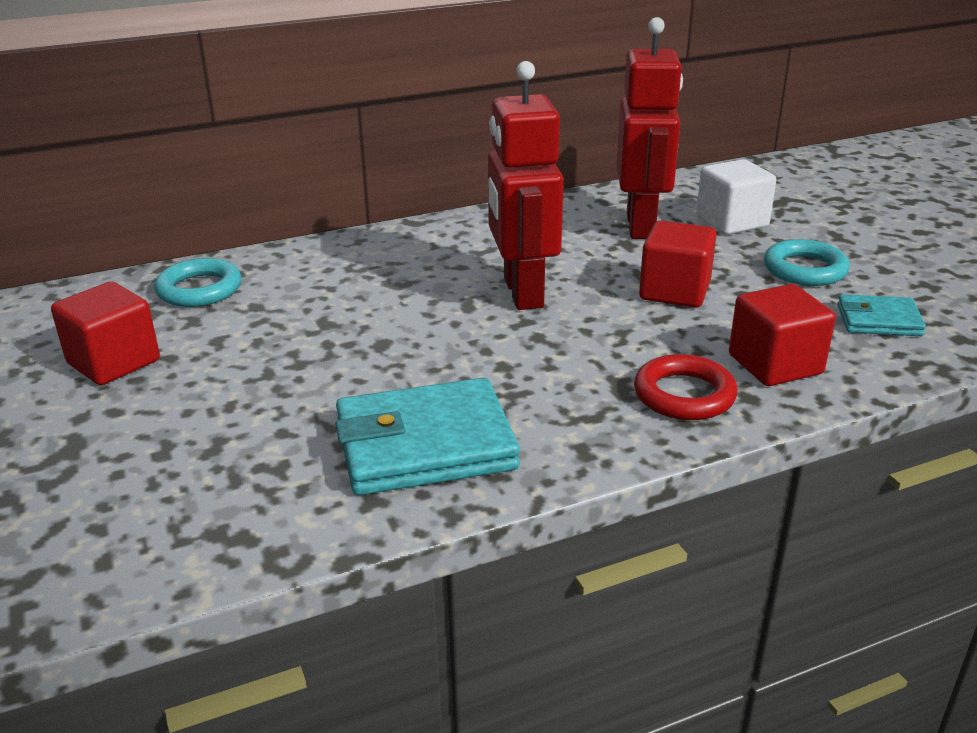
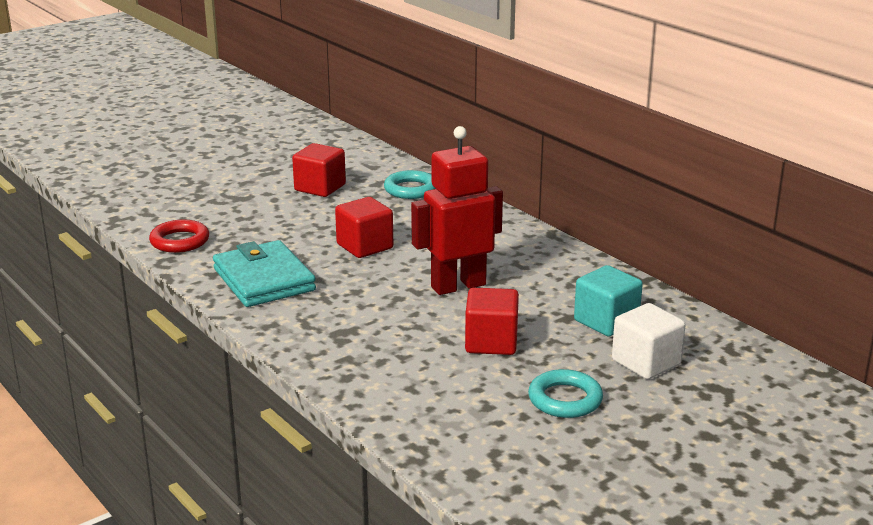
camera: 75 degrees right, 5 degrees down
(641, 226) = (606, 321): red robot -> turquoise cube
(684, 395) = (341, 353): red ring -> red ring (180, 241)
(775, 364) = (394, 386): red cube -> red cube (365, 246)
(878, 320) = (485, 433): turquoise wallet -> none

